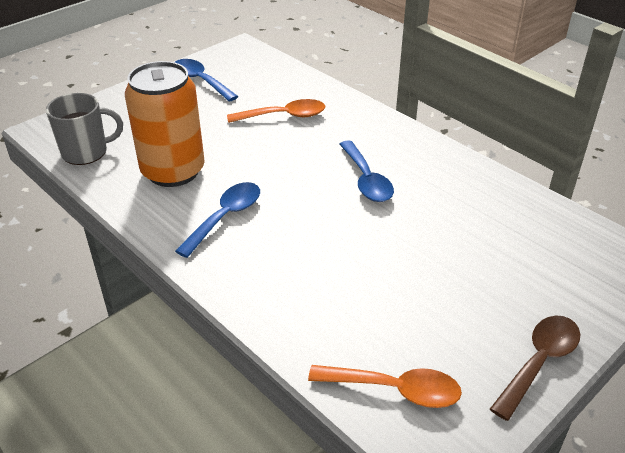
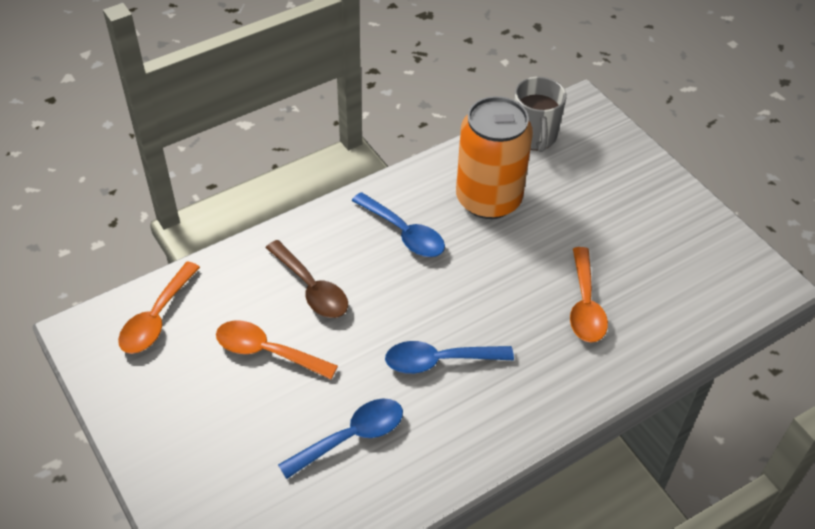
camera: 100 degrees right, 10 degrees up
(200, 81) = (677, 234): blue spoon -> blue spoon (351, 437)
(401, 286) = (267, 351): none -> orange spoon
(539, 362) = (139, 432): brown spoon -> brown spoon (312, 288)

